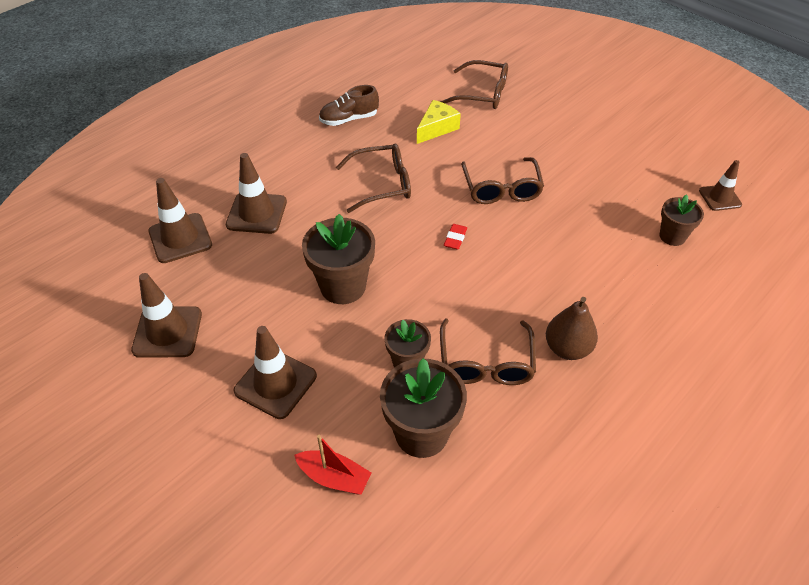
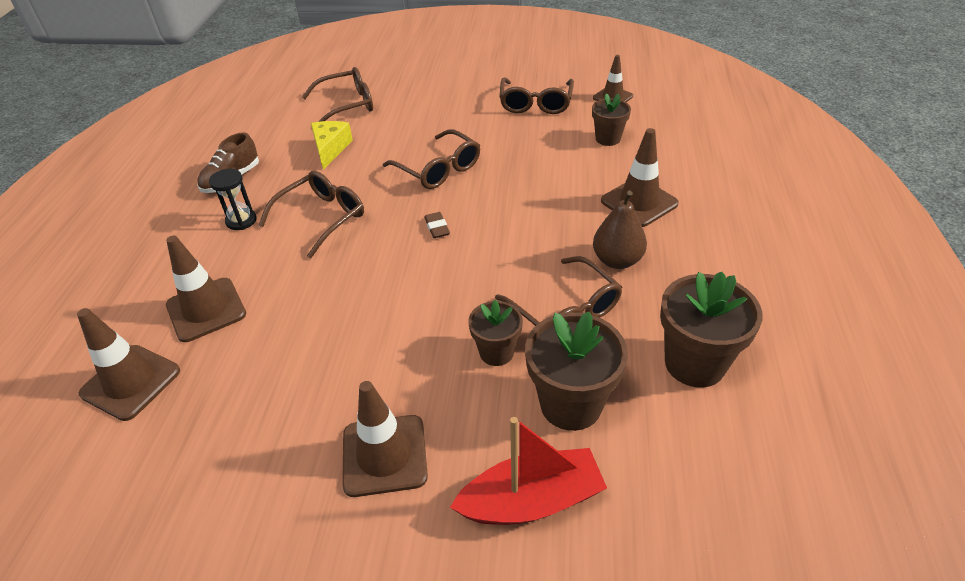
camera: 35 degrees left, 5 degrees down
(167, 332) = (205, 486): brown traffic cone -> brown traffic cone (639, 202)
(329, 157) = (241, 221): none -> black hourglass
(334, 477) = (531, 500): red boat -> red boat, size x1.53
(343, 286) = (368, 325): brown flower pot -> brown flower pot (694, 363)
(455, 238) = (437, 227): red eraser -> brown eraser
(640, 169) = (536, 103): none -> brown glasses

